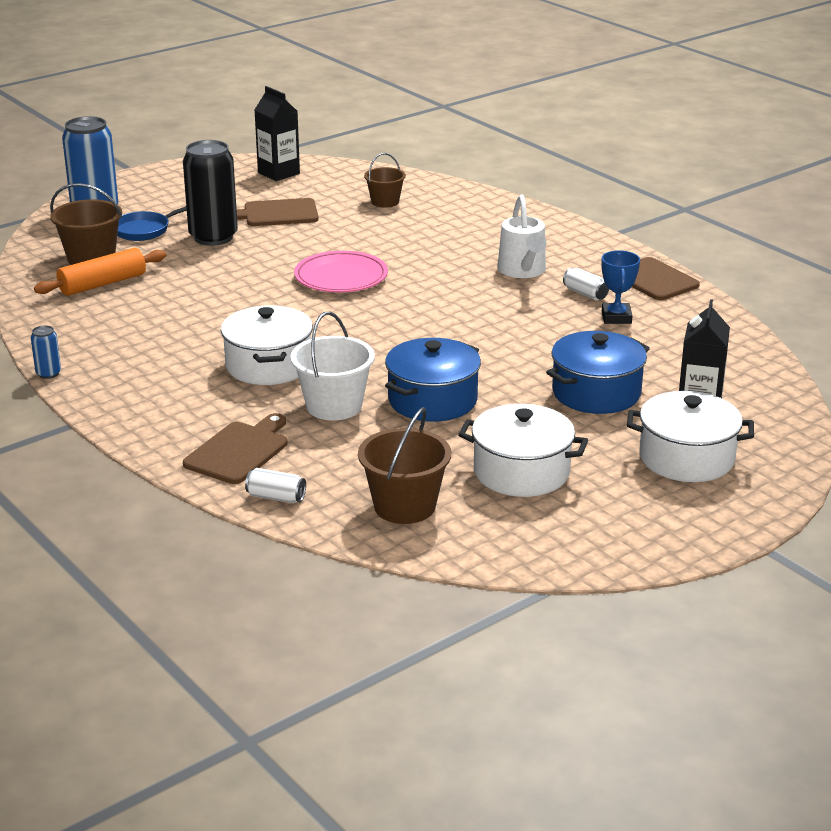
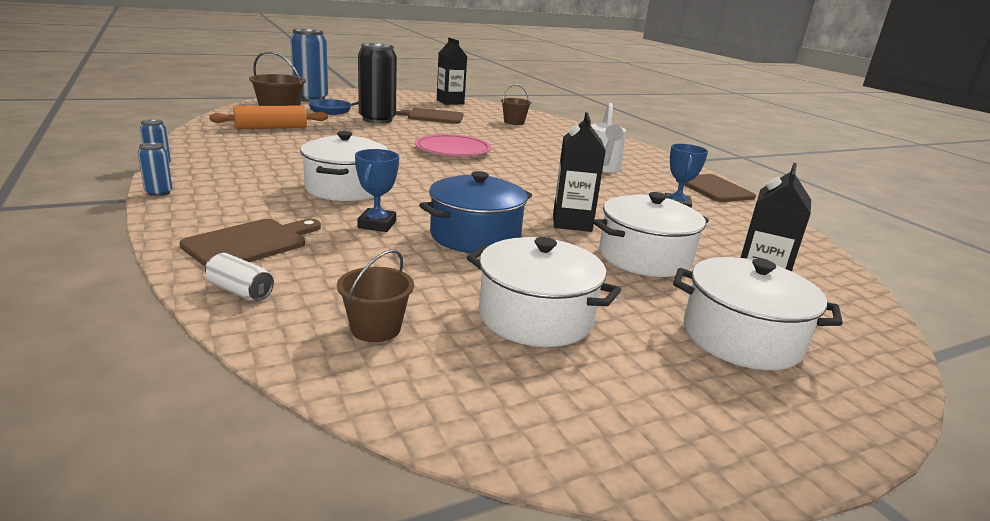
camera: 10 degrees right, 5 degrees down
(94, 411) = (159, 193): none -> blue can
(334, 406) = (377, 224): white bucket -> blue trophy
(404, 506) = (375, 328): brown bucket -> brown bucket, size x0.64
(517, 364) = (572, 223): none -> black carton
(585, 294) = (651, 188): white can -> none
(596, 393) = (644, 257): blue pot -> white pot

